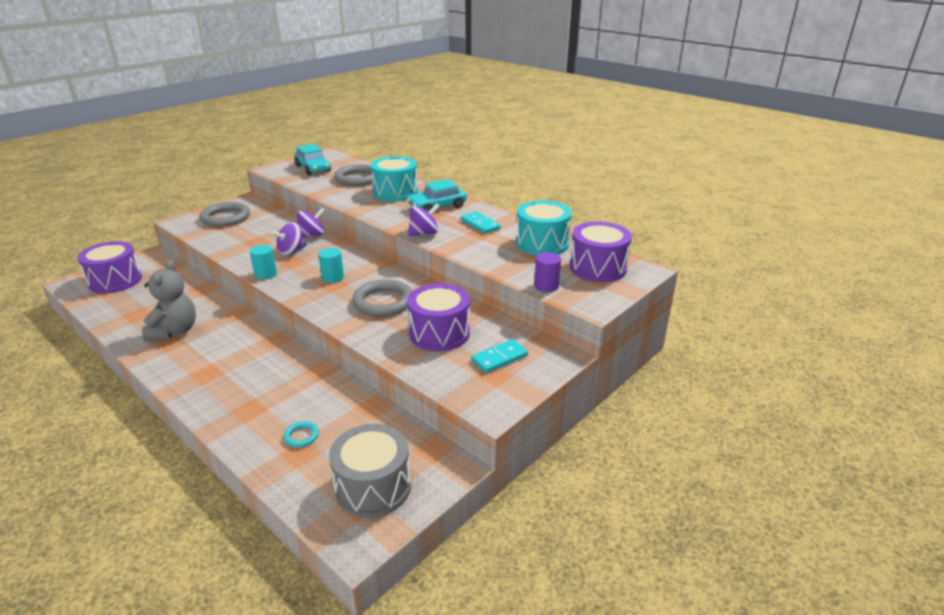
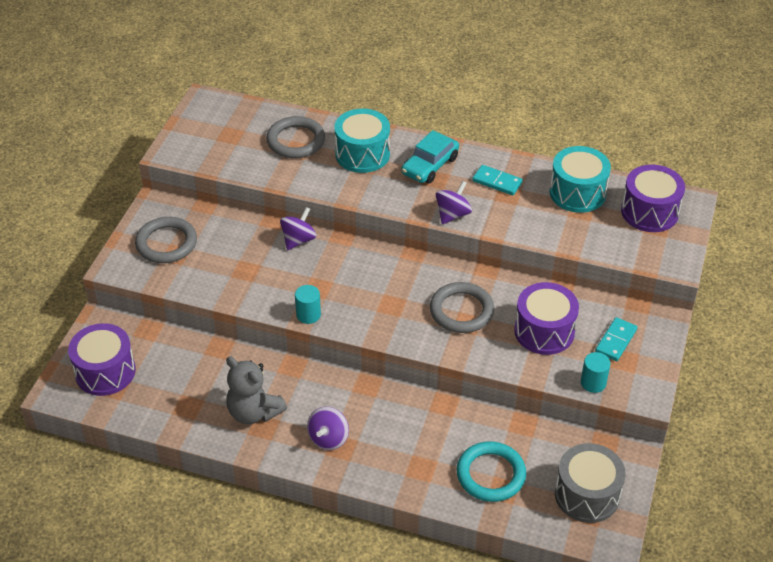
camera: 25 degrees left, 15 degrees up
(174, 331) = (254, 412): grey teddy bear -> grey teddy bear turned 150 degrees clockwise
(291, 251) = (301, 272): purple spinning top -> purple spinning top (328, 438)
(301, 436) = (491, 474): turquoise ring -> turquoise ring, size x2.19
(313, 168) = (222, 136): turquoise car -> none
(333, 277) = (382, 295): turquoise cylinder -> turquoise cylinder (593, 383)
(546, 286) = (621, 252): purple cylinder -> none

